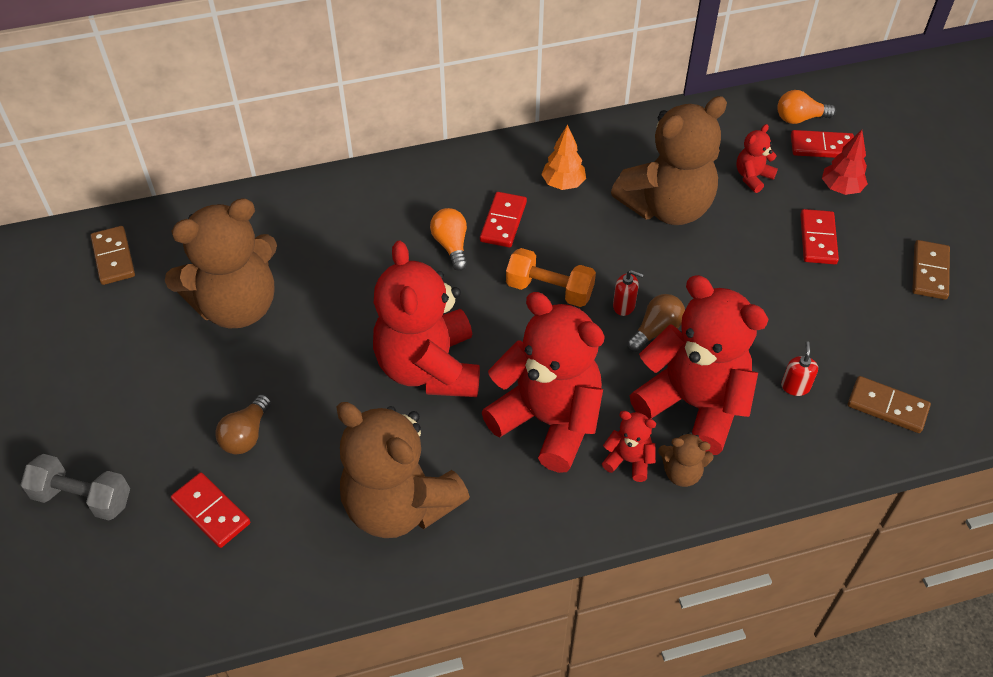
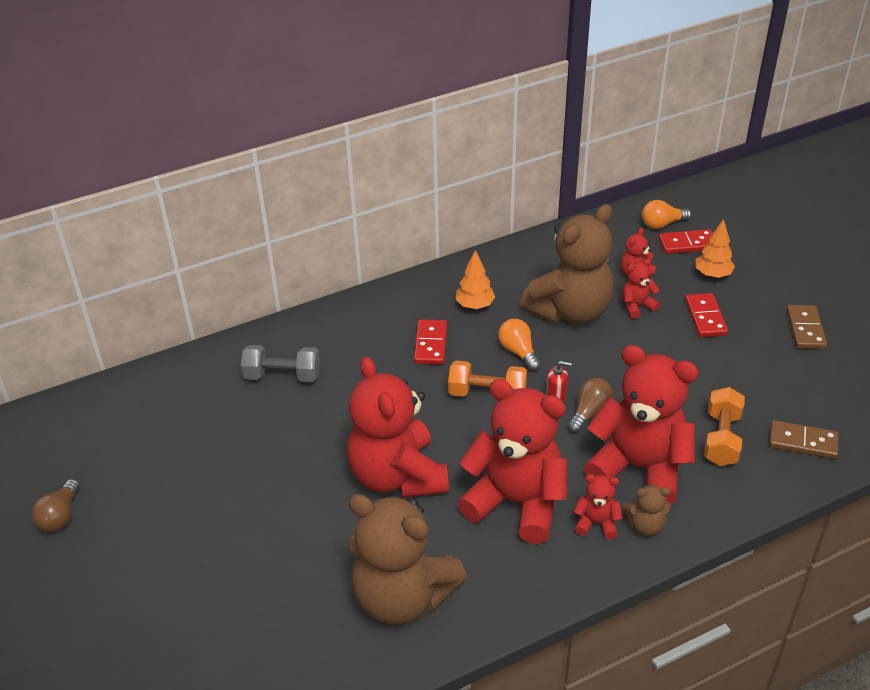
camera: 10 degrees left, 10 degrees down
(82, 498) = (101, 644): grey dumbbell -> grey dumbbell (282, 376)
(113, 257) = (78, 429): brown domino -> none
(211, 511) = (229, 634): red domino -> none
(237, 306) = (206, 452): brown teddy bear -> none
(246, 435) = (244, 561): brown light bulb -> brown light bulb (60, 516)
(451, 245) = (390, 371): orange light bulb -> orange light bulb (518, 352)
(743, 213) = (637, 306): none -> red teddy bear
(795, 386) = (721, 438): red soap dispenser -> orange dumbbell
(840, 188) = (712, 274): red tree -> orange tree

